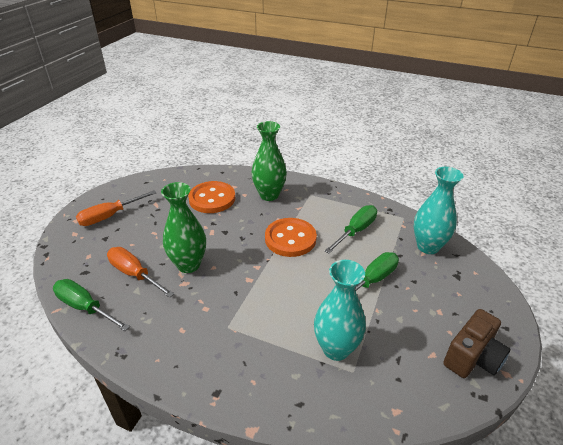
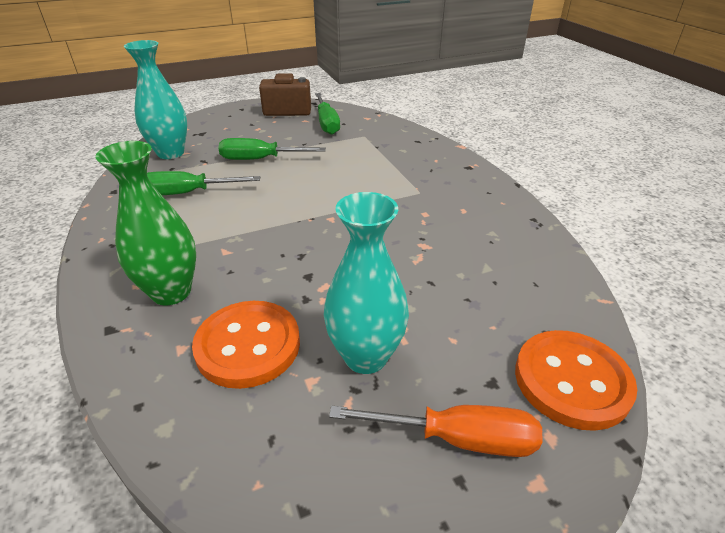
camera: 135 degrees left, 0 degrees up
(85, 307) = (563, 282): green screwdriver -> green screwdriver (327, 123)
(134, 274) = (477, 288): orange screwdriver -> none
(188, 265) = (400, 261): green vase -> none
(290, 239) = (256, 223): orange button -> orange button (571, 381)
(336, 349) = (356, 146): turquoise vase -> turquoise vase (365, 356)

